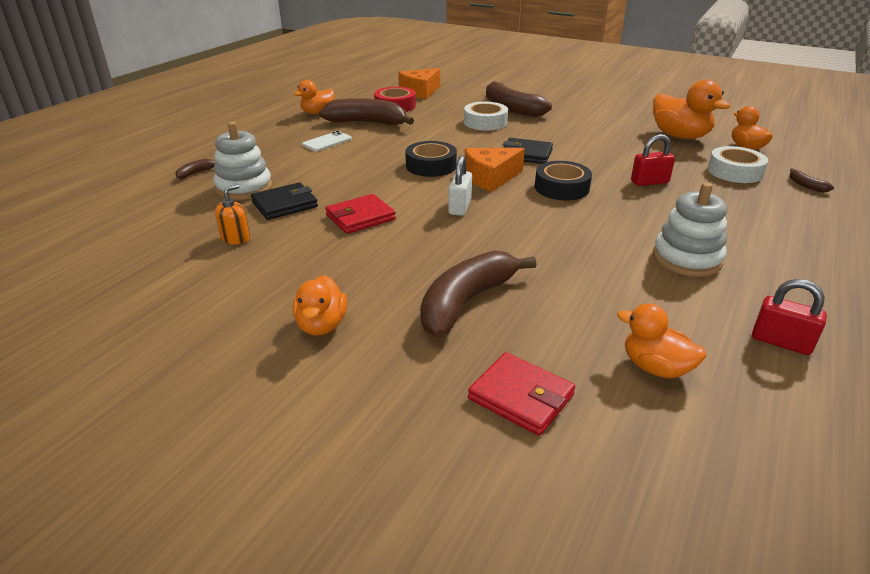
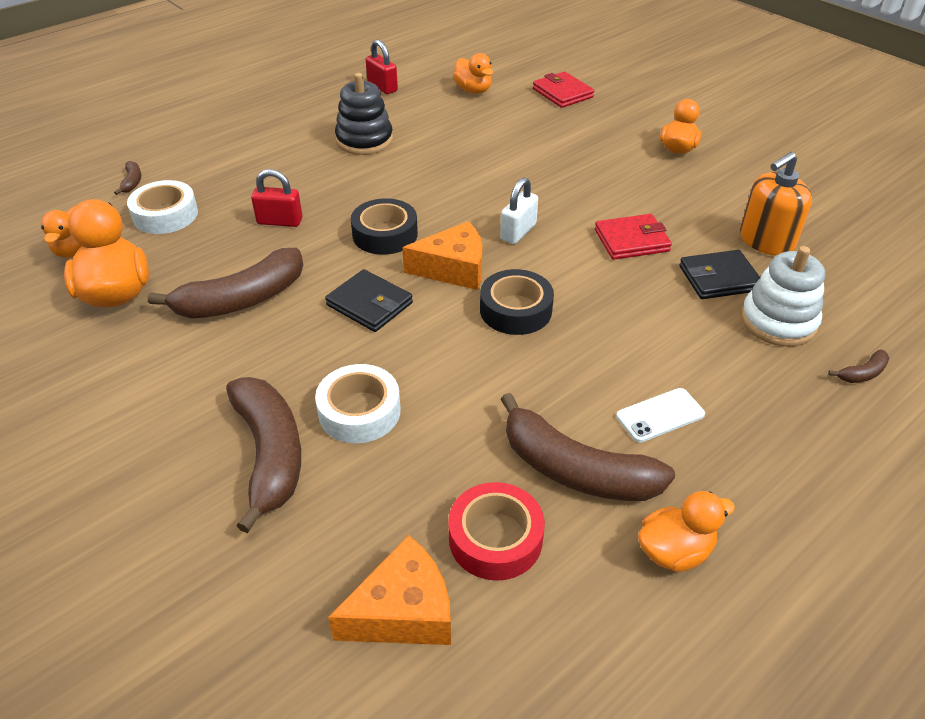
camera: 160 degrees left, 10 degrees up
(235, 238) = (766, 241): orange soap dispenser -> orange soap dispenser, size x1.75
(466, 302) = (565, 143): brown banana -> brown banana (241, 300)
(687, 259) = (364, 140): white stacking toy -> black stacking toy

